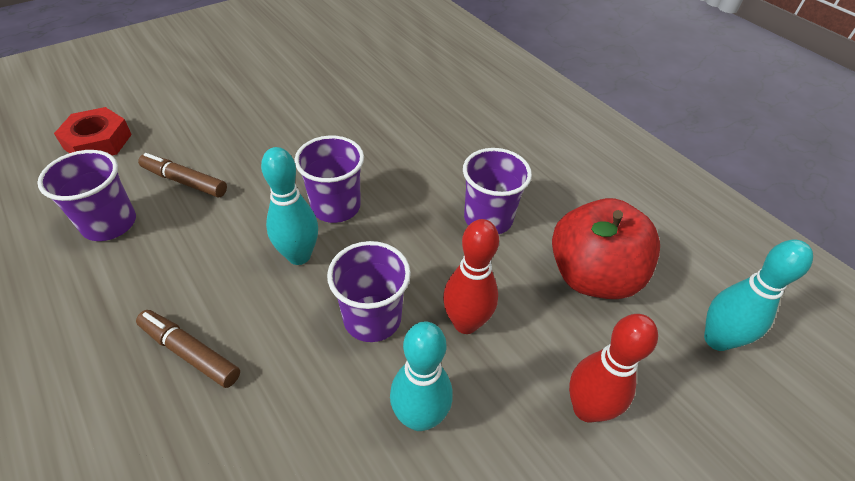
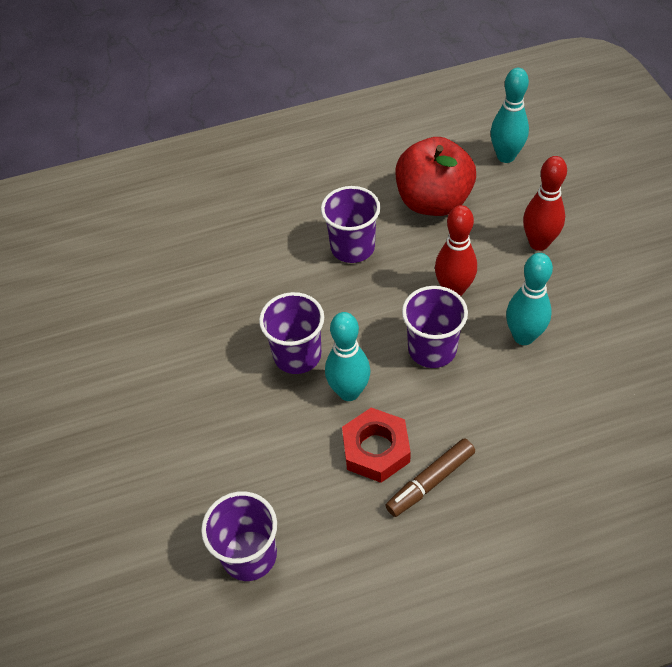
camera: 65 degrees left, 5 degrees up
(98, 141) = (99, 577): red nut -> red nut (376, 449)
(184, 181) = (210, 484): brown marker -> none

